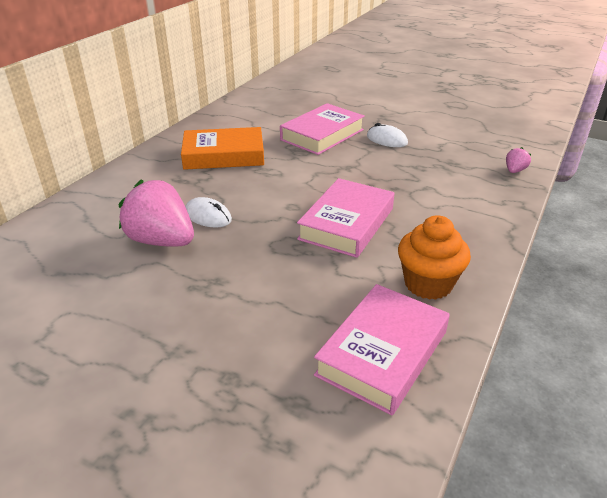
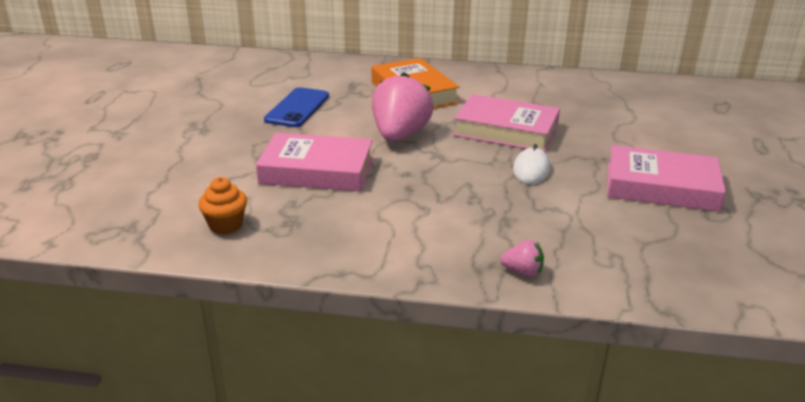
camera: 70 degrees right, 5 degrees down
(162, 241) = (251, 99): pink strawberry -> pink strawberry (400, 135)
(208, 216) = (297, 108): white mouse -> blue phone
(382, 353) = (121, 212): pink book -> pink book (661, 187)
(428, 284) = (226, 225): orange cupcake -> orange cupcake, size x0.65

